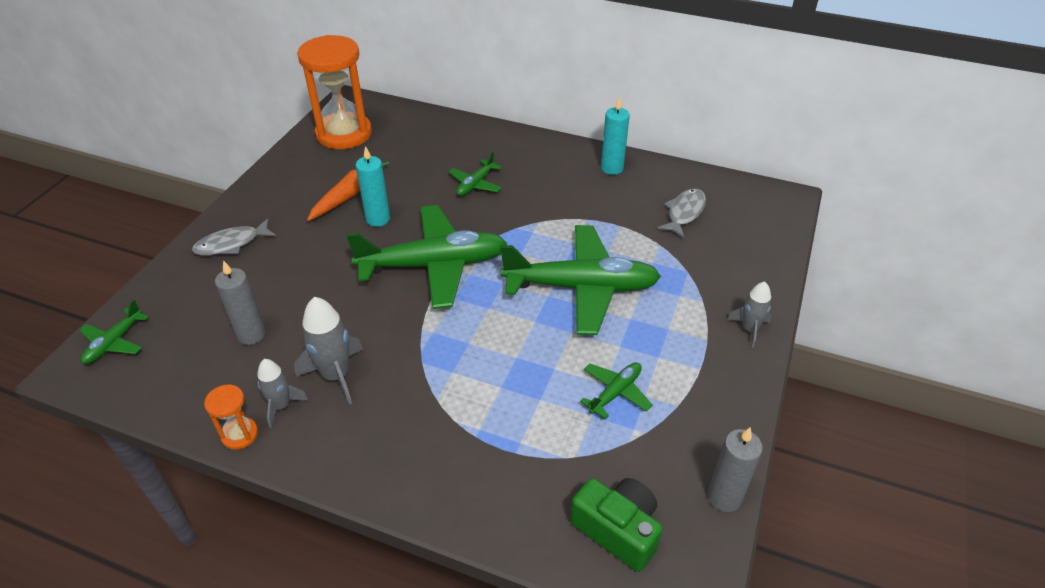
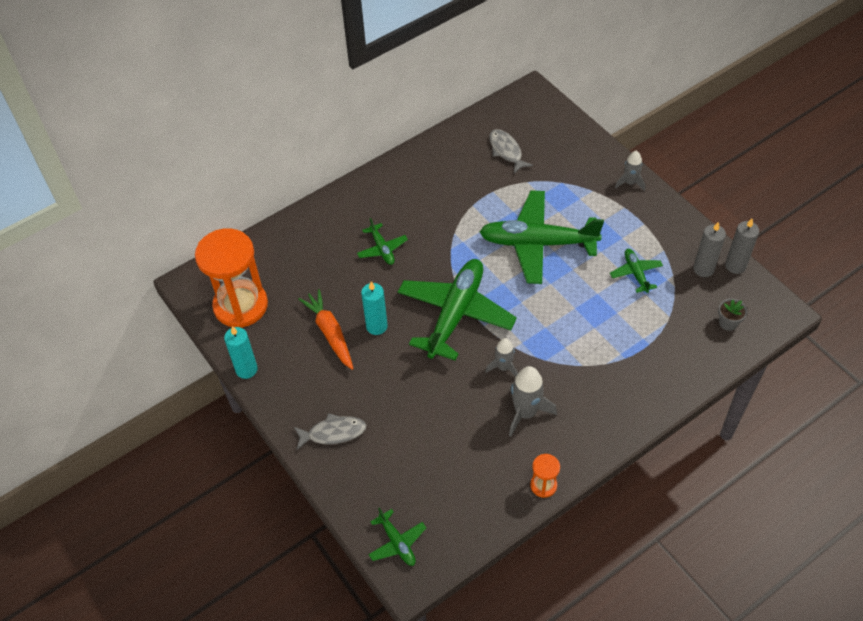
camera: 55 degrees left, 10 degrees up
(231, 244) = (333, 433): grey fish -> grey fish turned 105 degrees counterclockwise
(251, 335) = (450, 450): grey candle -> grey candle (703, 269)
(281, 406) = (533, 453): grey rocket -> grey rocket (503, 367)
(581, 287) = (537, 243): green plane -> green plane turned 120 degrees counterclockwise
(612, 168) = (428, 162): turquoise candle -> turquoise candle (246, 369)
(617, 530) = (728, 323): green camera -> grey flower pot

